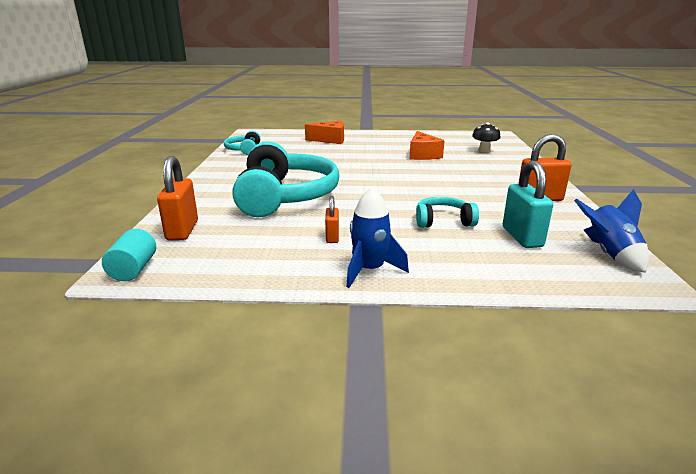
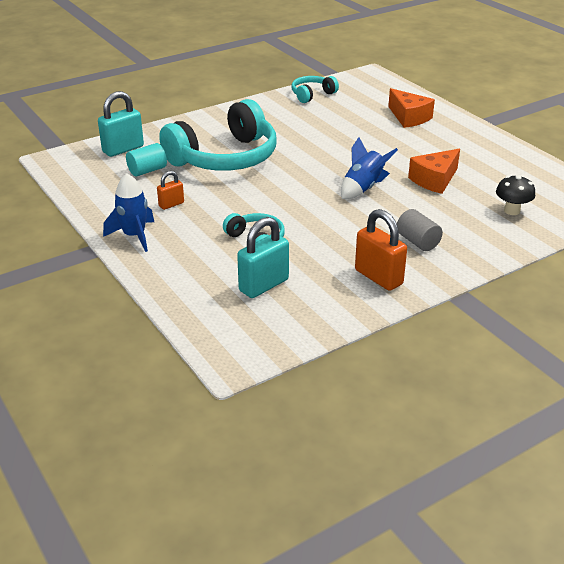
camera: 55 degrees right, 10 degrees up
(133, 269) = (59, 161): turquoise cylinder -> turquoise cylinder (147, 170)
(182, 230) = (123, 149): orange padlock -> turquoise padlock
(499, 178) = (417, 242): none -> grey cylinder
(609, 254) = (274, 335): blue rocket -> blue rocket (363, 188)

